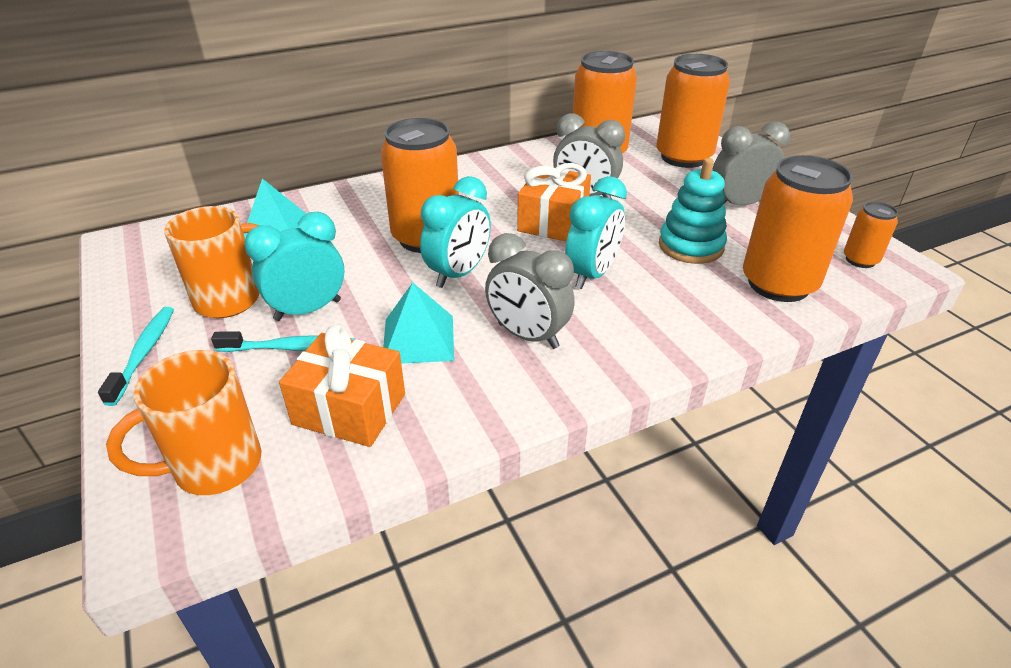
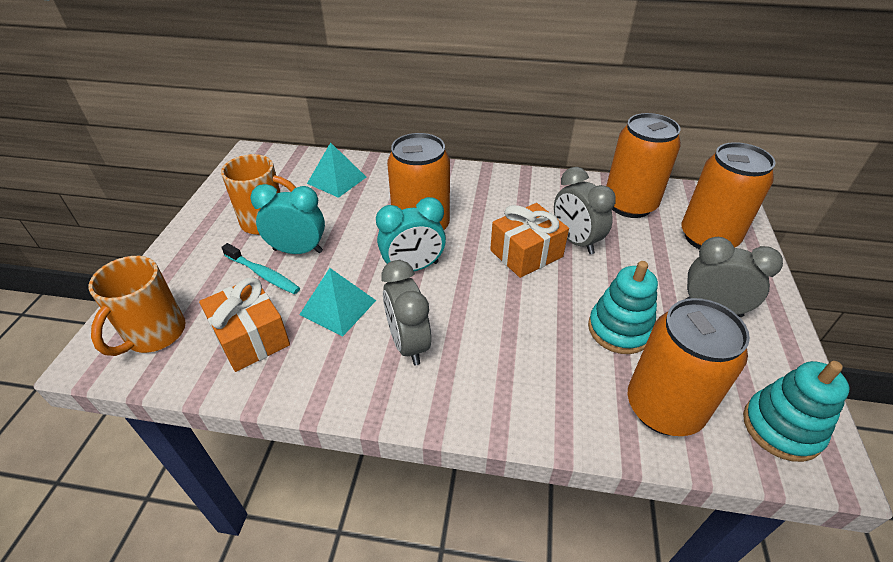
camera: 35 degrees right, 5 degrees up
(144, 353) = (193, 238): turquoise toothbrush -> none
(214, 466) = (154, 334): orange mug -> orange mug turned 75 degrees counterclockwise
(592, 274) = (507, 315): turquoise clock -> none
(860, 260) = (781, 428): orange can -> turquoise stacking toy

